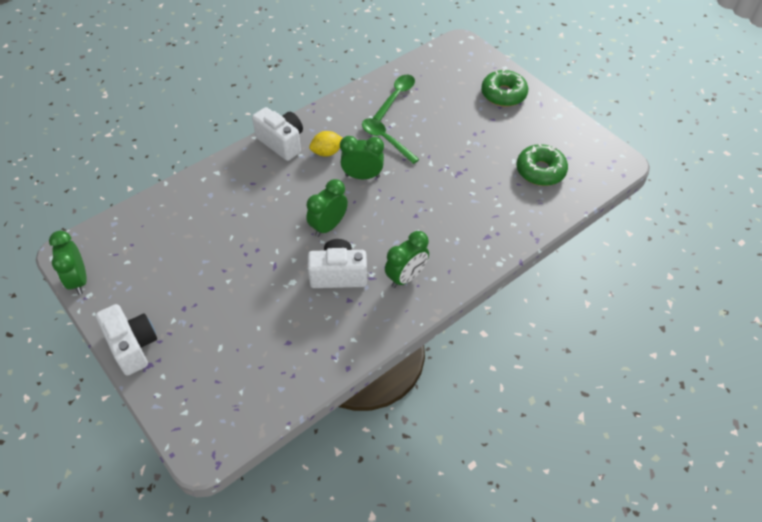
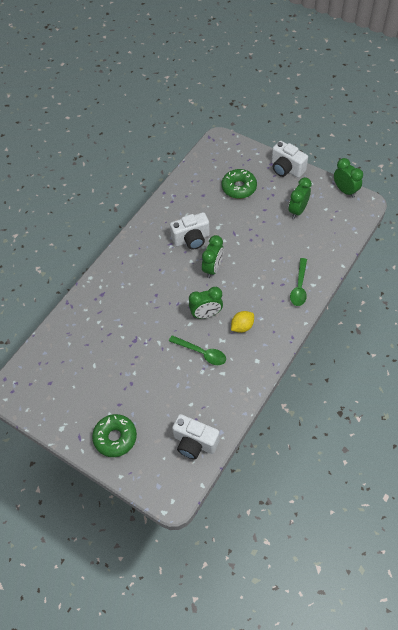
camera: 165 degrees right, 5 degrees up
(282, 143) = (281, 324): white camera -> white camera (194, 443)
(396, 96) = (210, 403): green spoon -> green spoon (299, 287)
(406, 277) = (148, 250): green clock -> green clock (297, 210)
(540, 171) = (71, 362): green donut -> green donut (239, 188)

